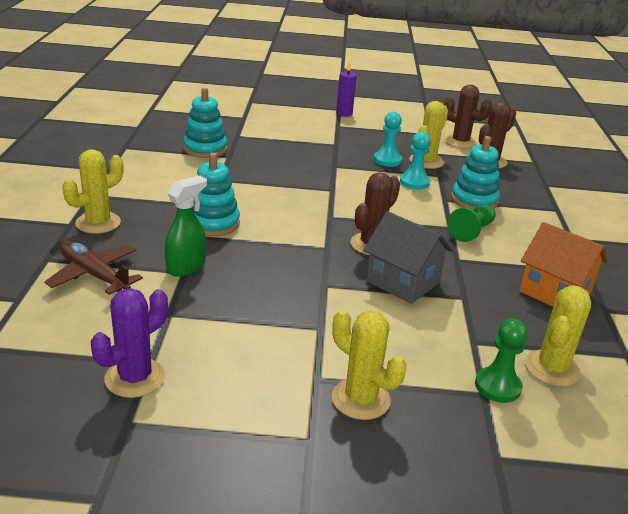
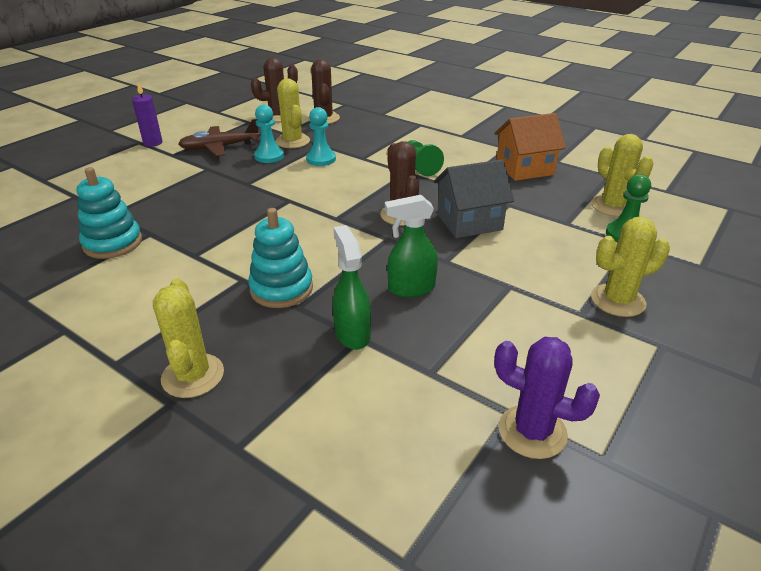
camera: 55 degrees left, 5 degrees up
(94, 275) = (311, 411): brown plane -> brown plane (220, 147)
(135, 378) = (532, 432): purple cactus -> purple cactus turned 45 degrees counterclockwise
(266, 277) = (410, 289): none -> green spray bottle
(474, 200) = (376, 147): turquoise stacking toy -> none

